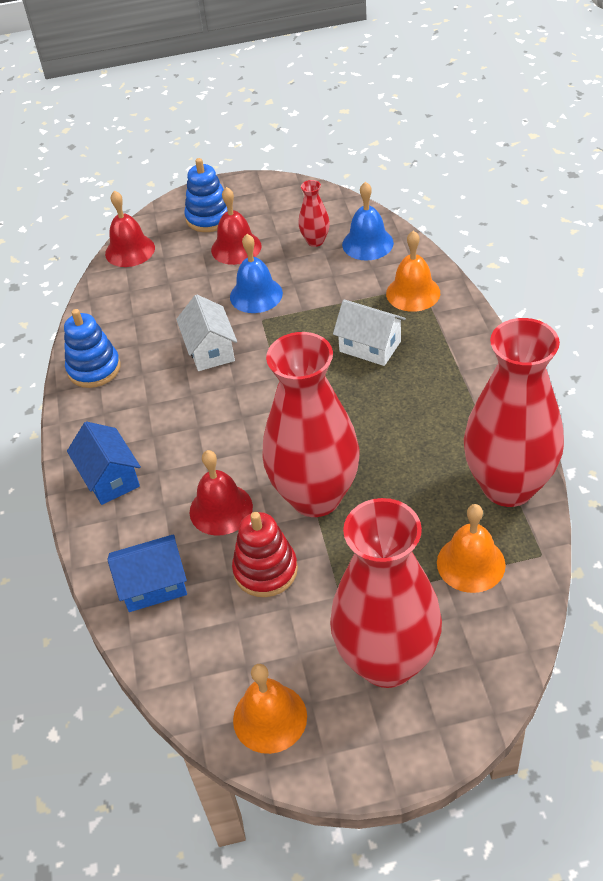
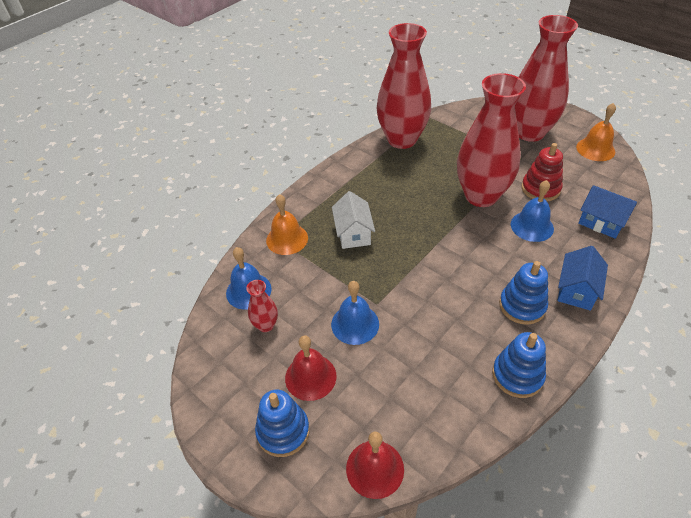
camera: 130 degrees left, 0 degrees up
(144, 421) = (522, 306): none -> blue stacking toy
(210, 350) = (431, 313): white house -> none
(221, 509) = (532, 226): red bell -> blue bell
(471, 563) = (456, 132): orange bell -> none

